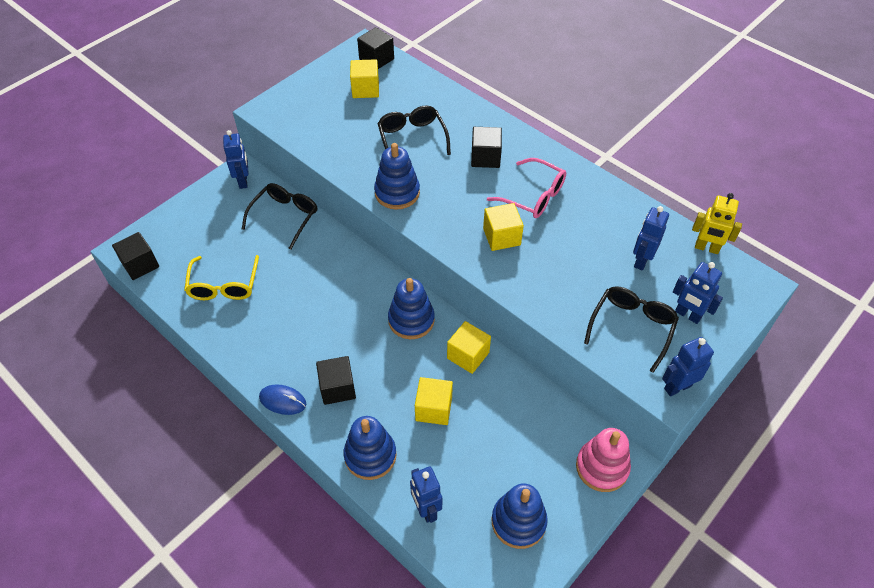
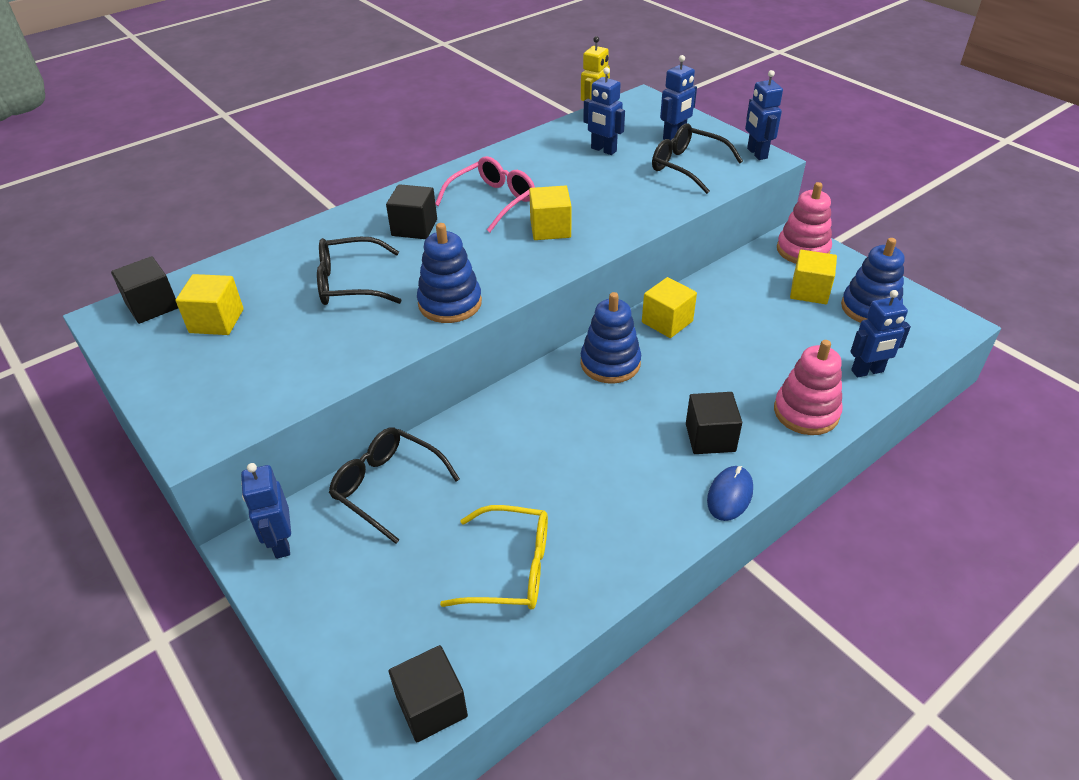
camera: 80 degrees left, 10 degrees down
(243, 181) = (281, 543): blue robot -> blue robot turned 105 degrees counterclockwise
(370, 455) = (806, 412): blue stacking toy -> pink stacking toy
(433, 409) = (739, 355): yellow cube -> yellow cube (809, 291)

